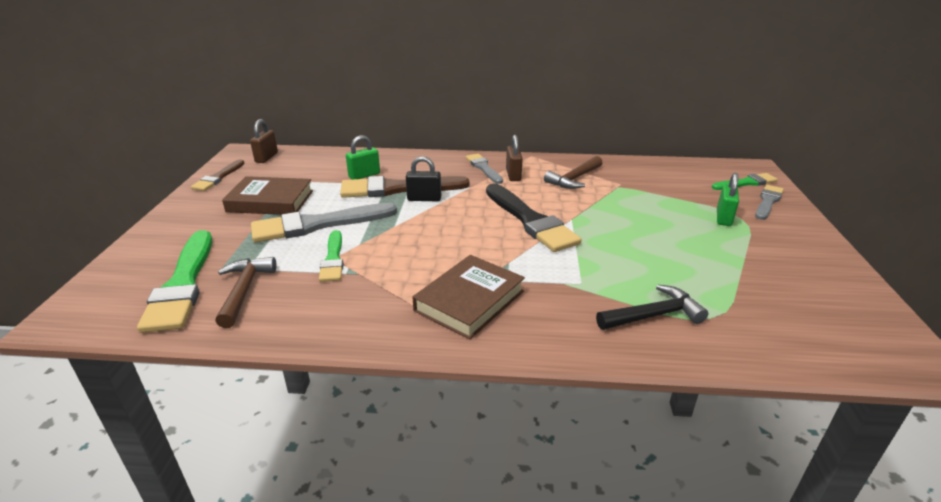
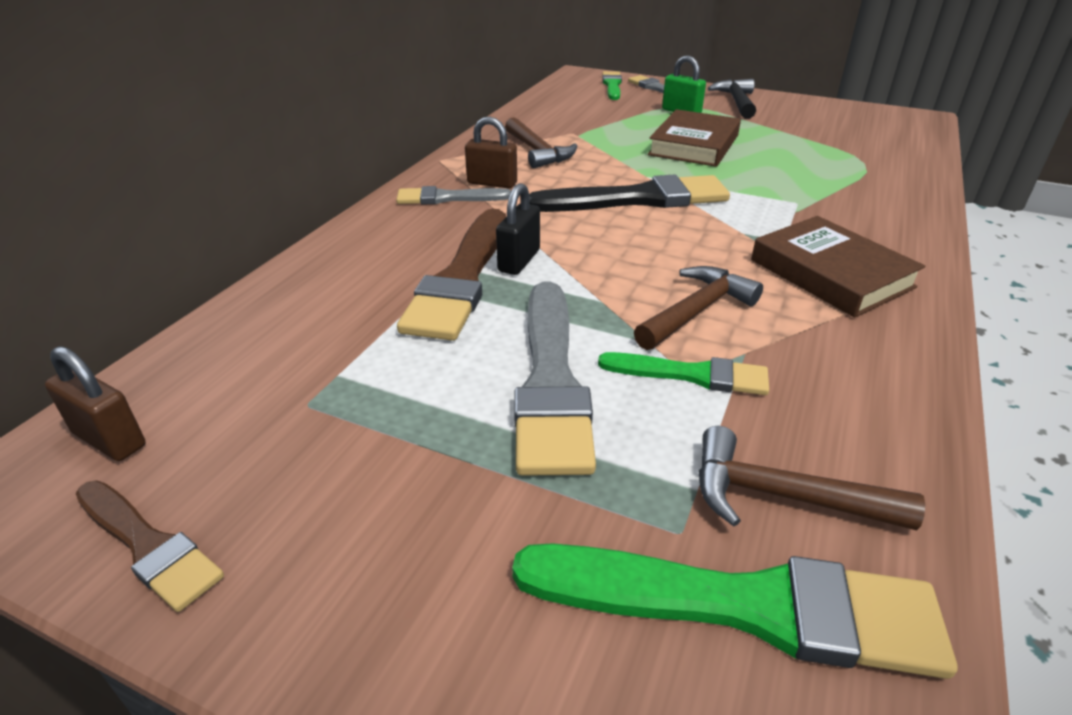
camera: 70 degrees left, 5 degrees up
(270, 201) = (393, 443): brown book -> brown book (694, 145)
(364, 175) = (371, 306): green padlock -> none
(396, 255) = (697, 311): none -> brown hammer
(654, 315) = (862, 183): black hammer -> black hammer (736, 102)

